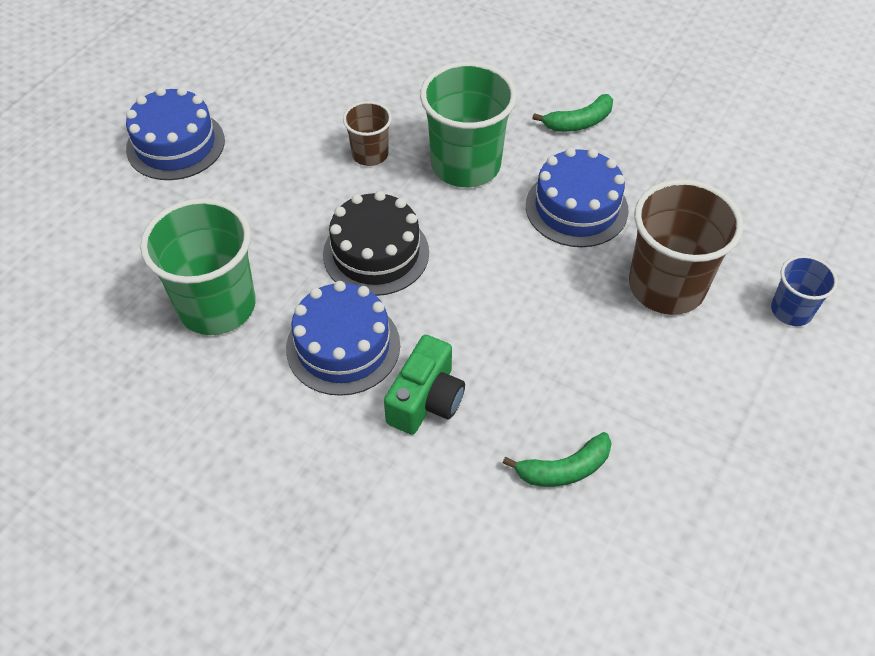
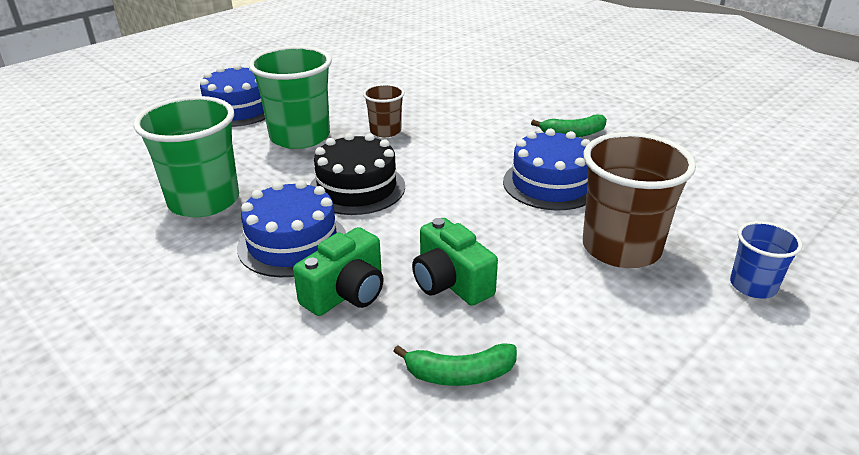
camera: 15 degrees right, 20 degrees down
(465, 165) = (462, 146): green cup -> green cup (300, 137)
(520, 365) = (450, 282): none -> green camera

